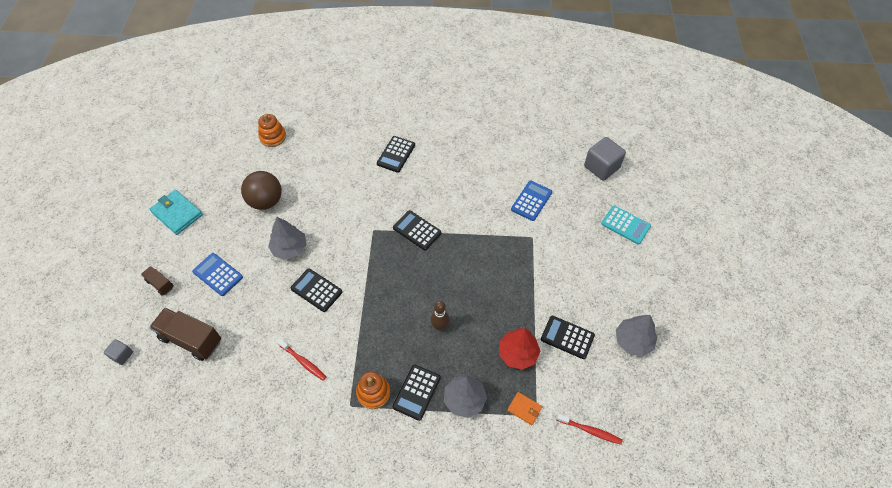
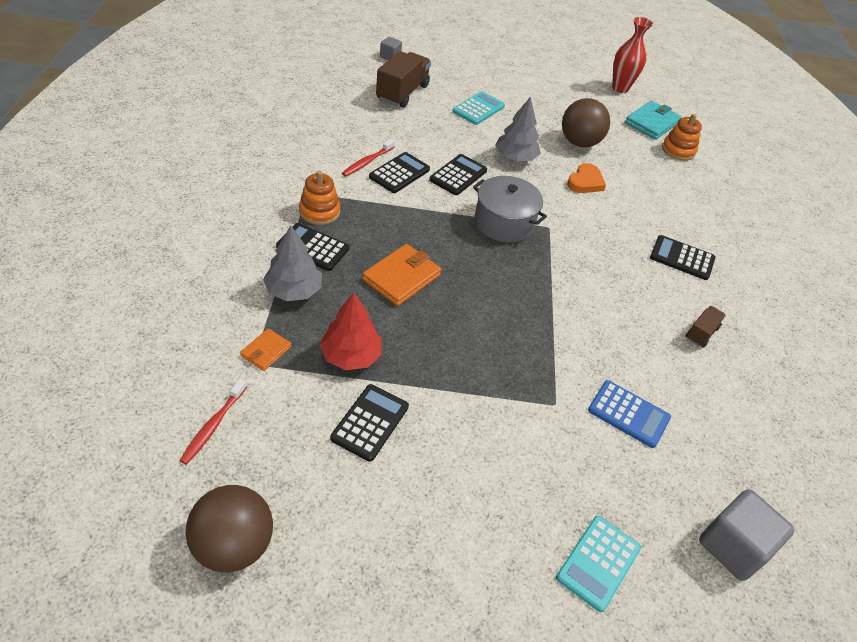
camera: 85 degrees right, 10 degrees down
(160, 284) = (466, 75): brown truck -> brown truck (701, 333)
(177, 213) = (553, 85): turquoise wallet -> turquoise wallet (652, 123)
(182, 164) = (620, 88): none -> red vase
(218, 274) = (478, 109): blue calculator -> turquoise calculator
(318, 202) = (585, 182): none -> orange heart
(372, 259) = (504, 223): none -> grey pot
(417, 230) = (552, 268): black calculator -> black calculator (399, 173)
(440, 326) = (401, 277): brown bowling pin -> orange wallet
(633, 341) = (352, 521): grey tree -> none
(663, 401) = (234, 545): none -> brown ball

